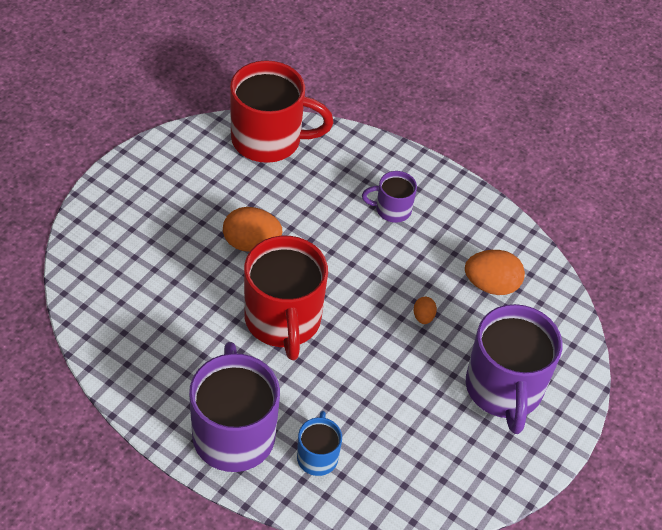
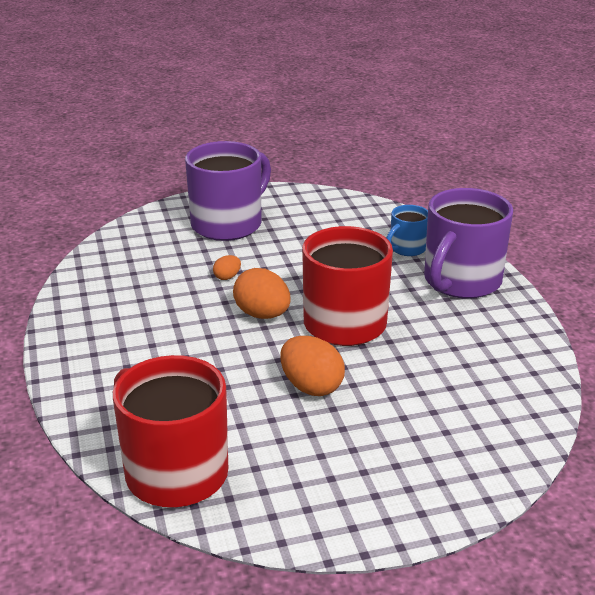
camera: 135 degrees left, 20 degrees down
(392, 209) = (143, 350): purple mug -> none
(491, 285) = (145, 270): orange egg -> orange egg (262, 315)

